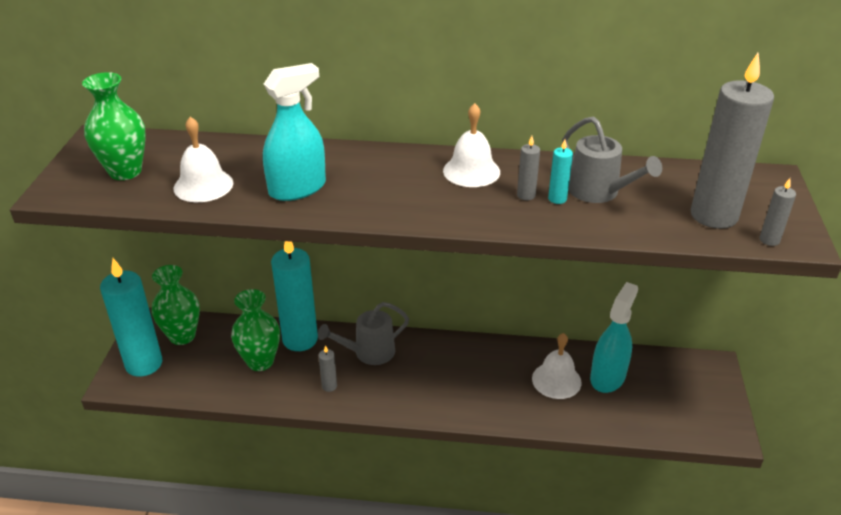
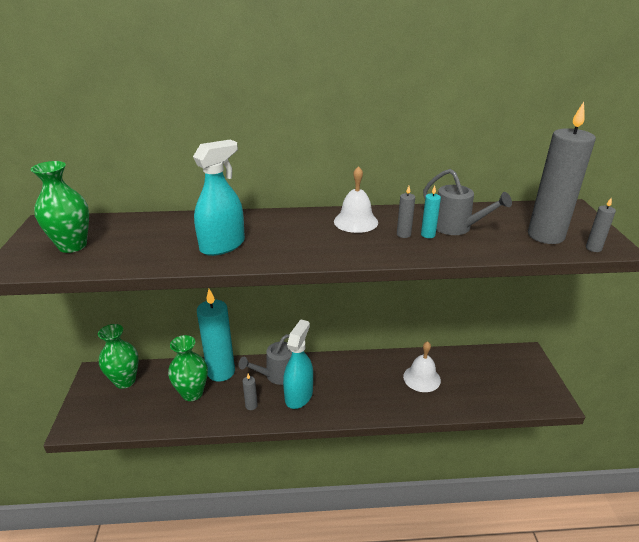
camera: 10 degrees left, 5 degrees down
(144, 364) = (95, 407): turquoise candle -> none
(203, 185) = (142, 250): white bell -> none
(607, 377) = (457, 371): turquoise spray bottle -> turquoise spray bottle (299, 395)

